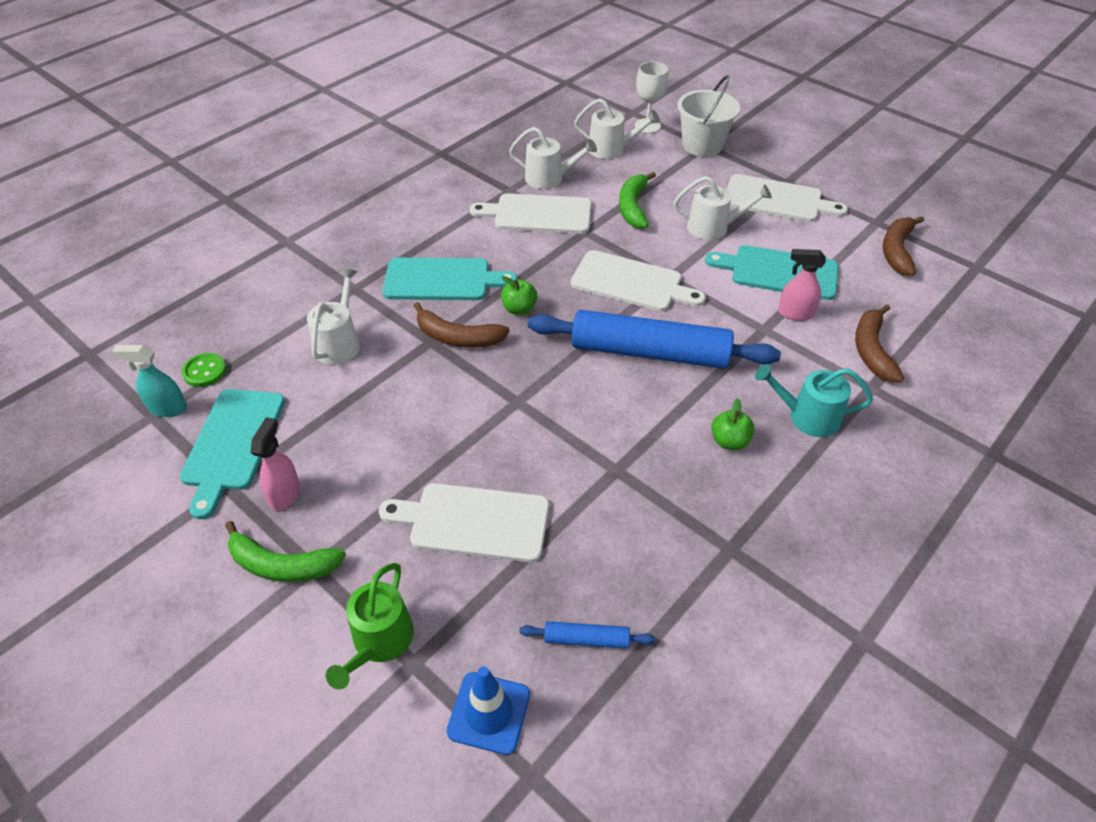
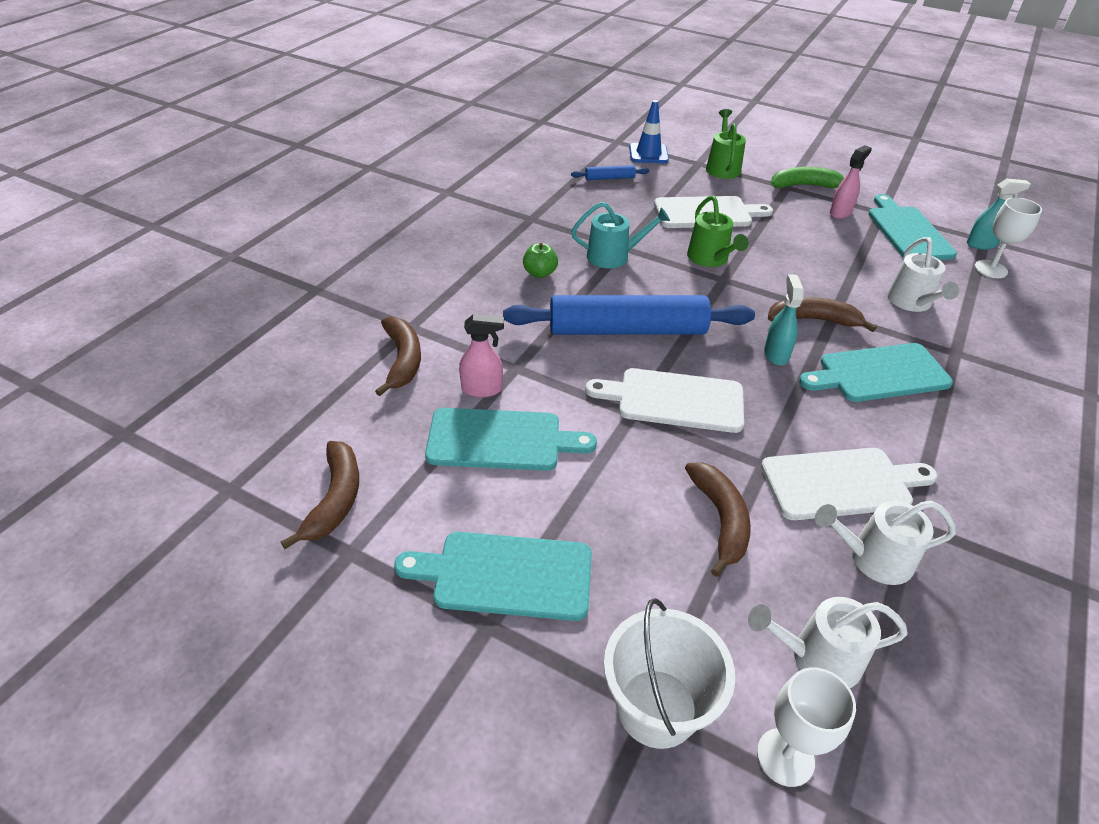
camera: 165 degrees right, 5 degrees down
(205, 371) = (990, 269): green button -> white goblet
(285, 494) = (840, 212): pink spray bottle -> pink spray bottle turned 135 degrees counterclockwise
(516, 434) = (710, 258): none -> green watering can
(519, 309) = (776, 354): green apple -> turquoise spray bottle
(633, 207) = (720, 520): green banana -> brown banana
(713, 227) = (596, 499): white watering can -> none
(777, 200) = (505, 575): white cutting board -> turquoise cutting board
(807, 417) = (474, 297): turquoise watering can -> turquoise watering can (613, 256)

